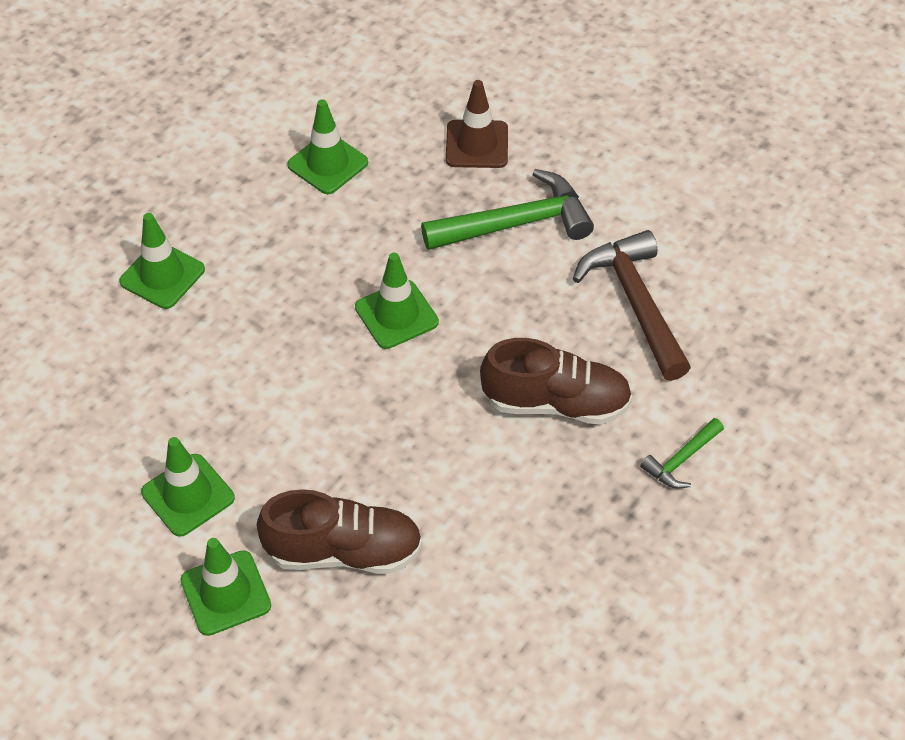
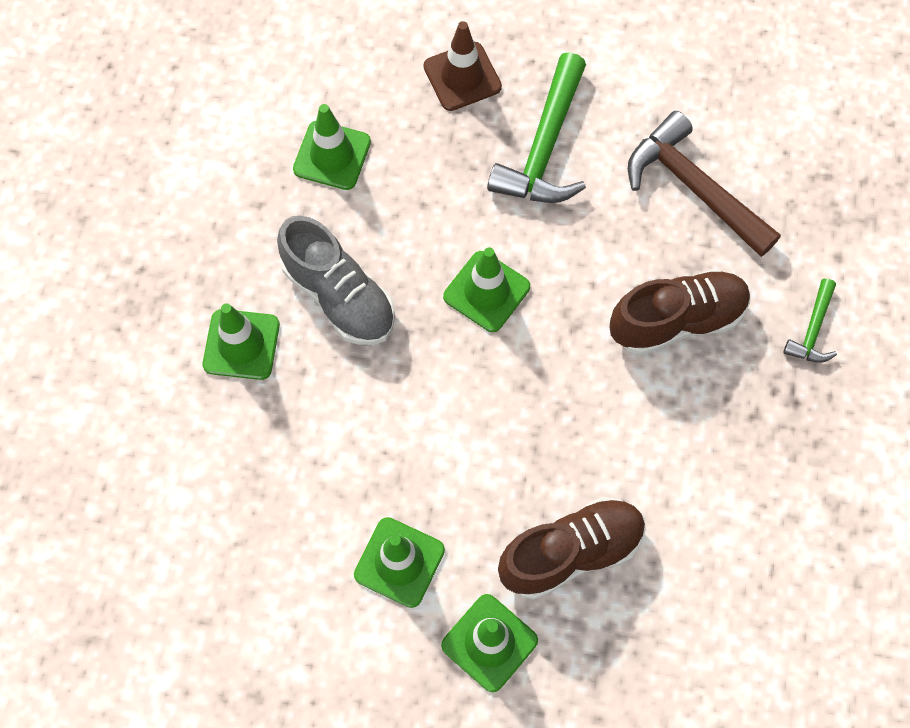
camera: 25 degrees left, 15 degrees up
(267, 271) = (339, 296): none -> grey shoe
(516, 223) = (544, 148): green hammer -> green hammer turned 150 degrees clockwise

